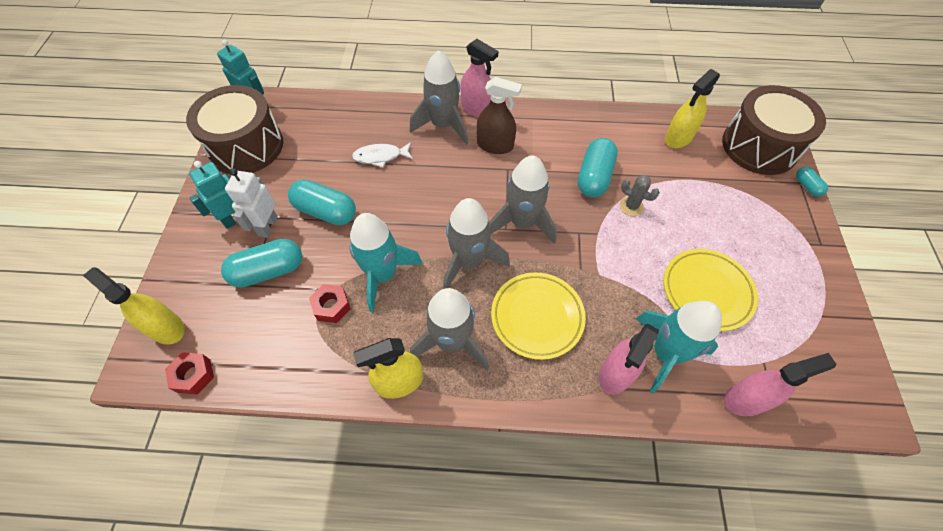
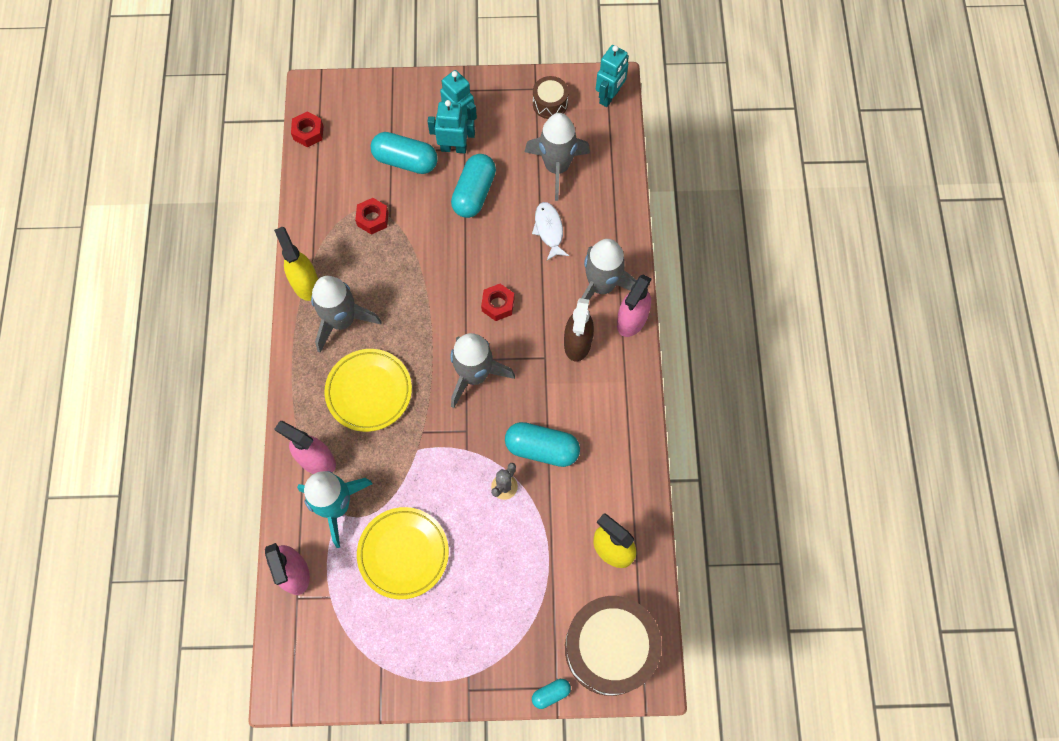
camera: 85 degrees right, 10 degrees up
(166, 328) = (348, 100): yellow spray bottle -> none
(246, 146) = (550, 104): brown drum -> brown drum, size x0.47
(267, 226) = (453, 148): white robot -> turquoise robot
(268, 271) = (405, 161): turquoise capsule -> turquoise capsule turned 45 degrees counterclockwise
(383, 275) = (407, 255): turquoise rocket -> none
(451, 200) = (498, 305): none -> red nut
(469, 261) = (425, 328): grey rocket -> grey rocket (557, 167)

